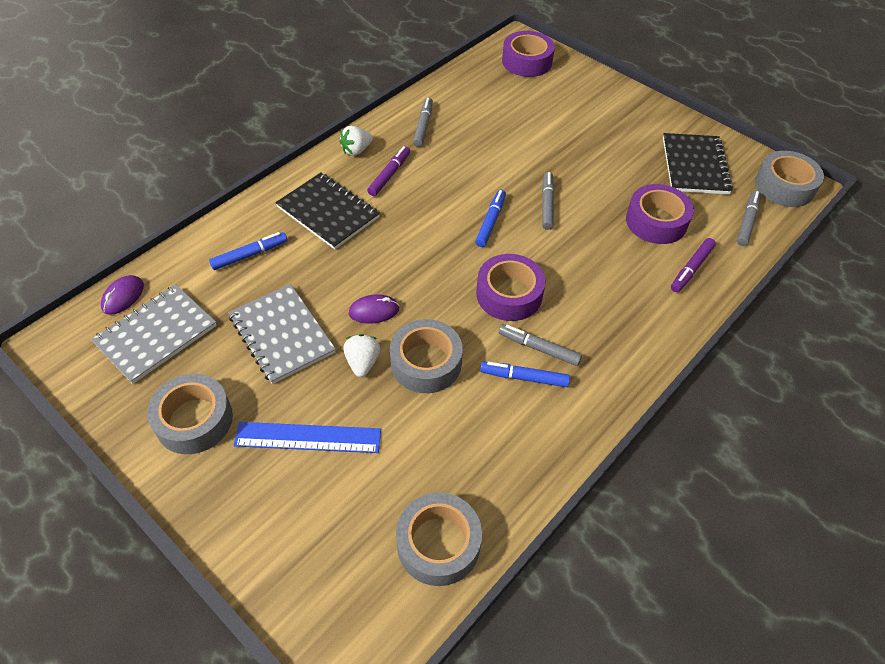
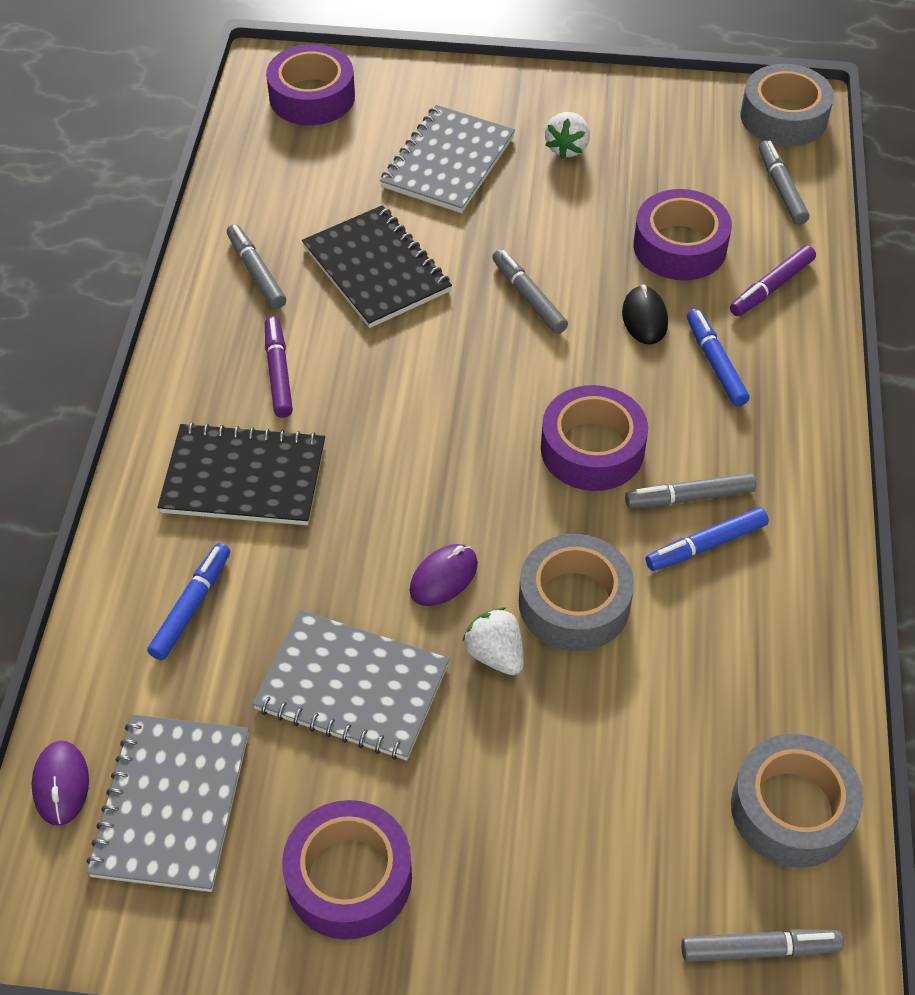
camera: 35 degrees left, 0 degrees up
(194, 420) = (349, 878): grey tape -> purple tape
(308, 437) = (520, 795): blue ruler -> none
(349, 603) = (759, 949): none -> grey marker
(356, 150) = (194, 362): white strawberry -> white strawberry (567, 148)
(490, 222) = (479, 363): blue marker -> blue marker (715, 363)
(567, 121) = (448, 162): none -> grey notebook
(601, 246) = (644, 318): none -> black mouse
(691, 269) = (771, 287): purple marker -> purple marker turned 45 degrees clockwise
(694, 165) = (660, 143): black notebook -> black notebook (376, 269)

